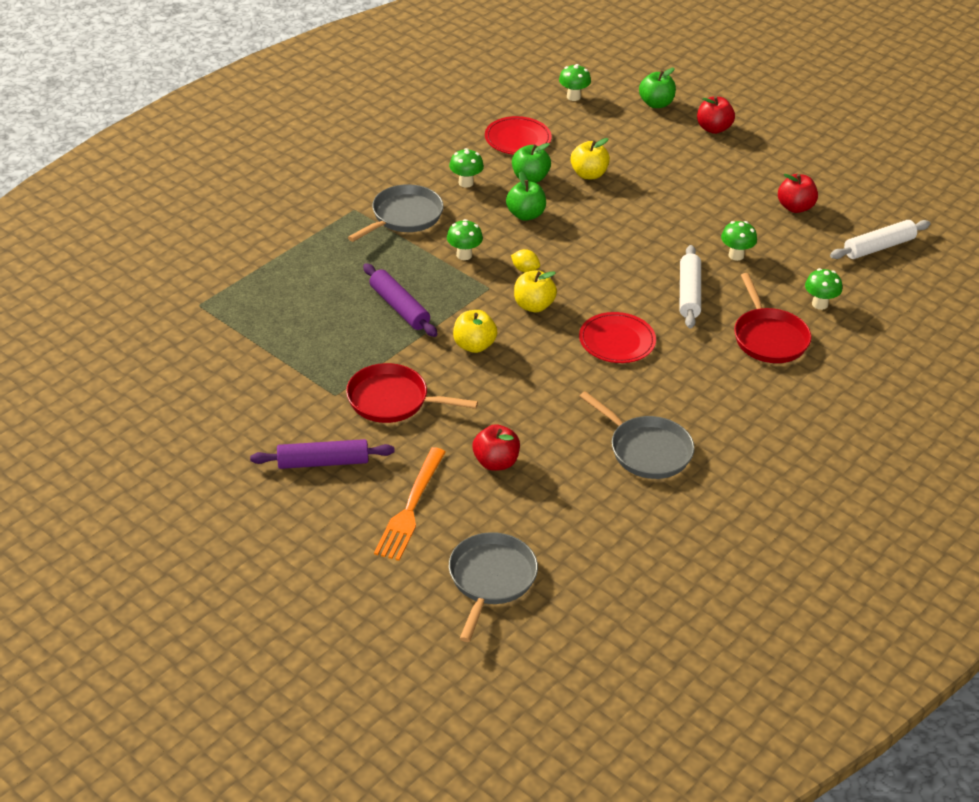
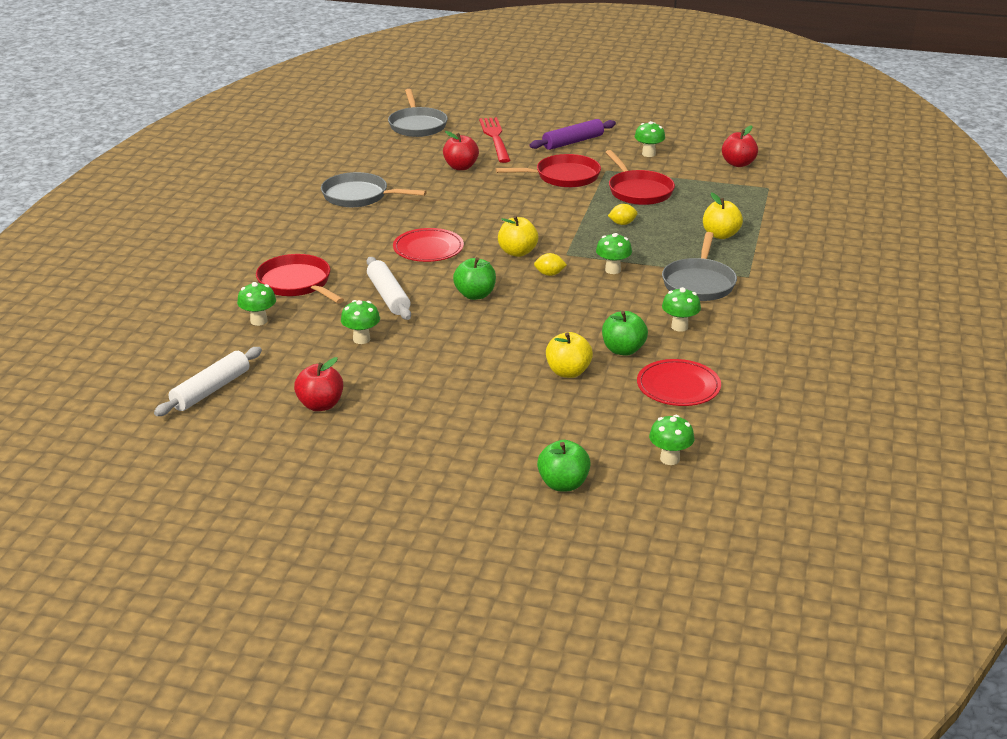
camera: 155 degrees right, 10 degrees down
(259, 405) = (648, 154): none -> green mushroom
(335, 347) = (638, 191): none -> red pan
(399, 307) = (622, 223): purple rolling pin -> yellow lemon
(410, 507) = (495, 138): orange fork -> red fork
(474, 345) = (539, 217): yellow apple -> yellow apple (720, 235)
(525, 215) = (593, 316): green apple -> green apple (475, 295)
(713, 128) = (468, 473): red apple -> red apple (738, 164)

